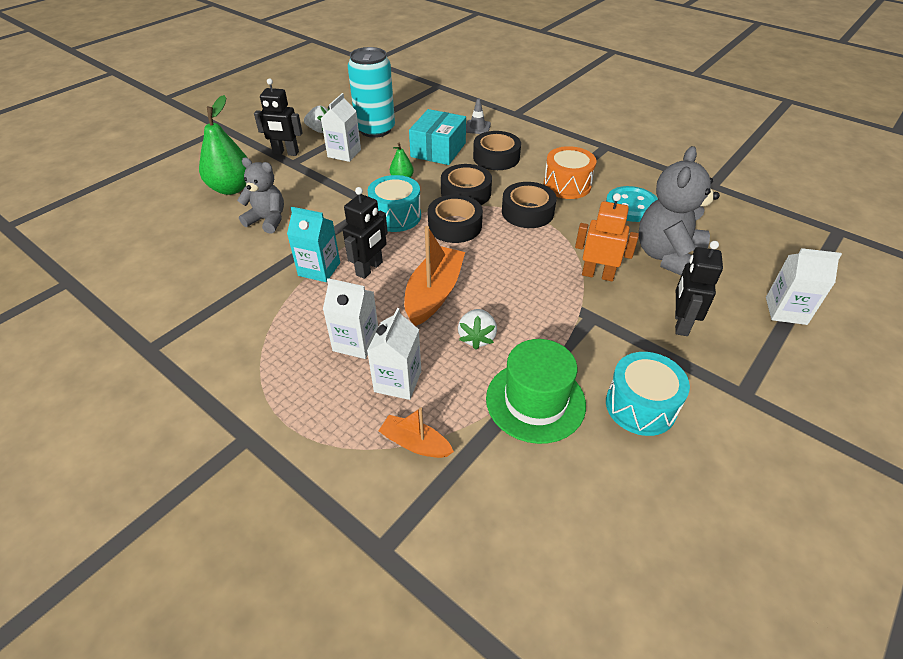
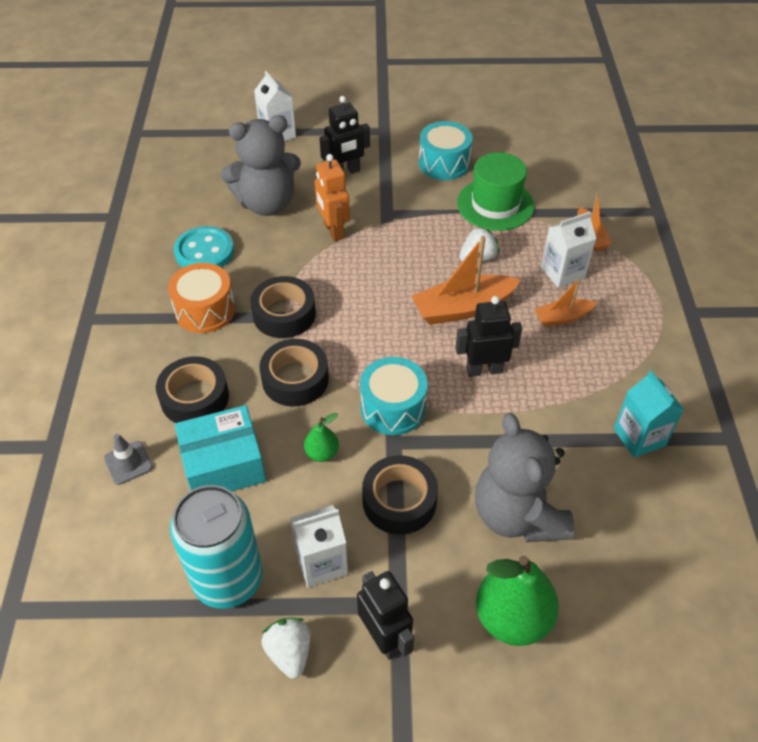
camera: 130 degrees left, 5 degrees up
(267, 220) = (517, 515): grey teddy bear -> grey teddy bear, size x1.57
(319, 269) = (526, 405): turquoise carton -> turquoise carton (639, 437)
(356, 342) = (562, 317): white carton -> orange boat
(455, 226) = (360, 352): black tape -> black tape (399, 501)

